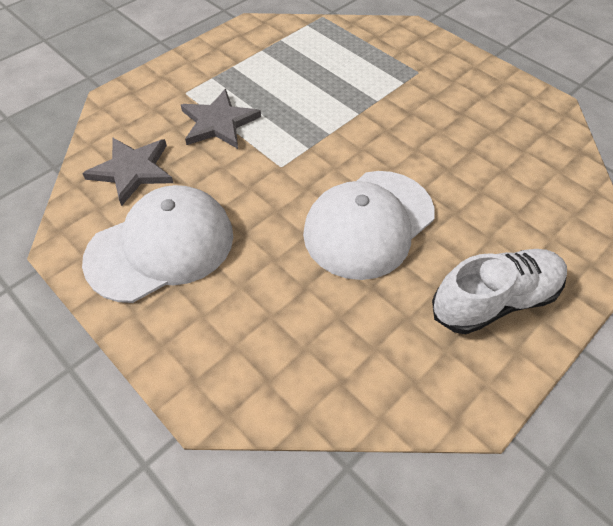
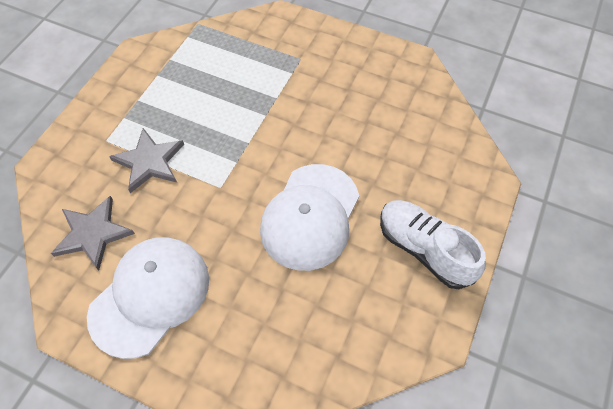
camera: 20 degrees left, 5 degrees up
(494, 300) = (424, 249): white shoe -> white shoe turned 90 degrees counterclockwise

